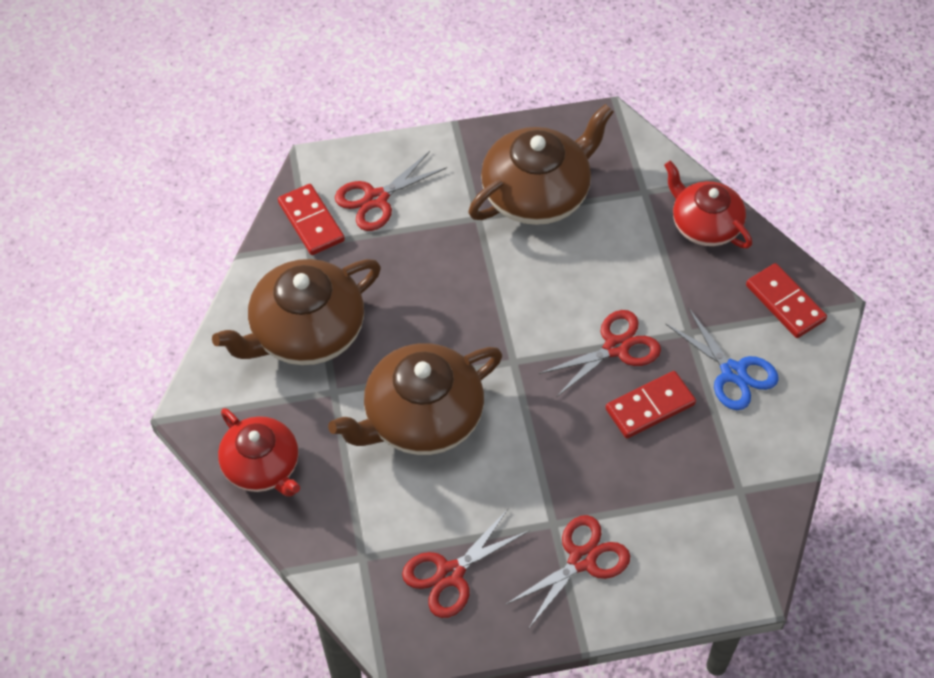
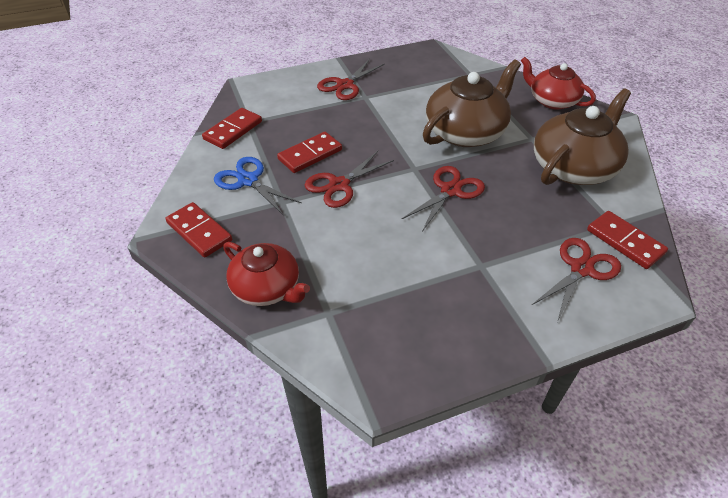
camera: 170 degrees right, 10 degrees down
(450, 574) = (418, 73): red scissors -> red scissors (450, 191)
(537, 193) = (434, 295): brown teapot -> none
(762, 474) = (233, 130): none -> red domino

